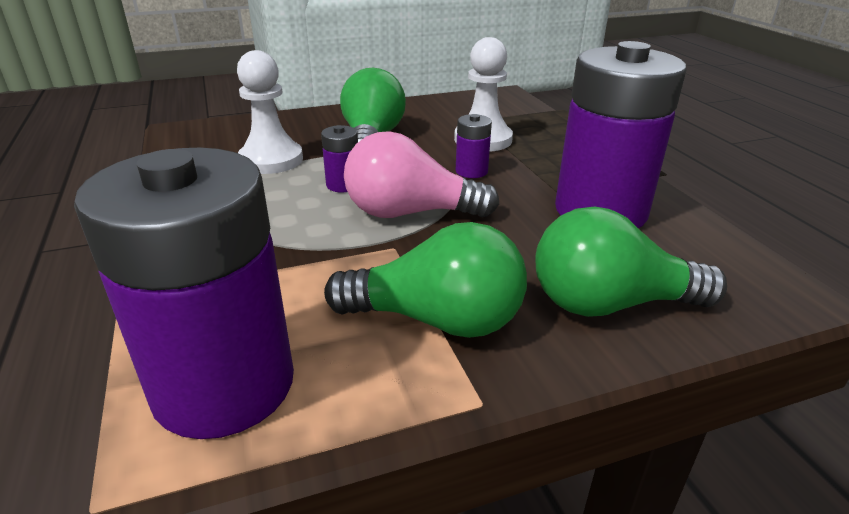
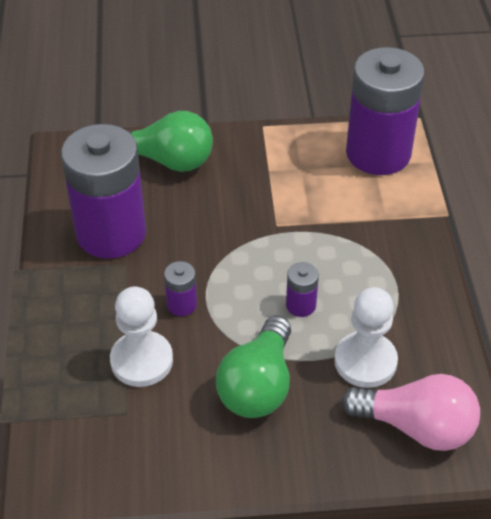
camera: 165 degrees left, 15 degrees up
(410, 213) = (255, 257): pink light bulb -> pink light bulb (416, 427)
(437, 320) = (267, 168): green light bulb -> none

